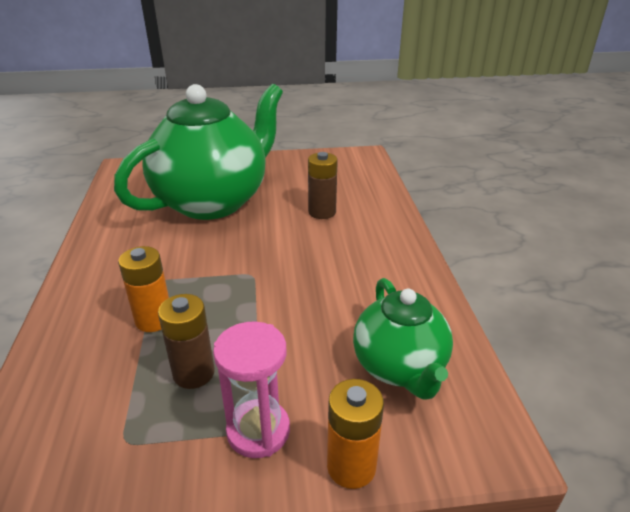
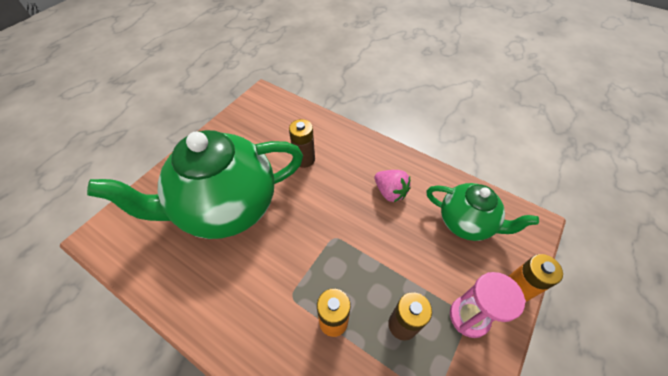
camera: 50 degrees left, 20 degrees up
(213, 201) = (226, 207): green teapot -> green teapot turned 105 degrees counterclockwise
(359, 284) = (390, 192): none -> pink strawberry

